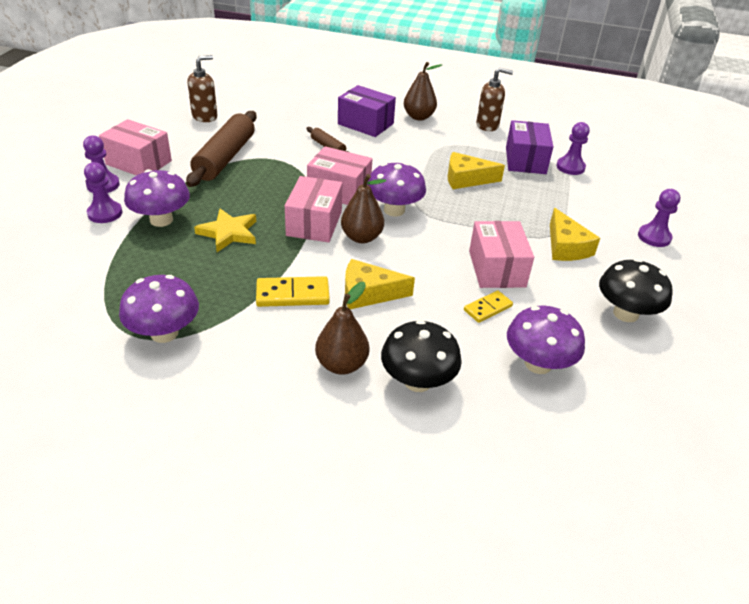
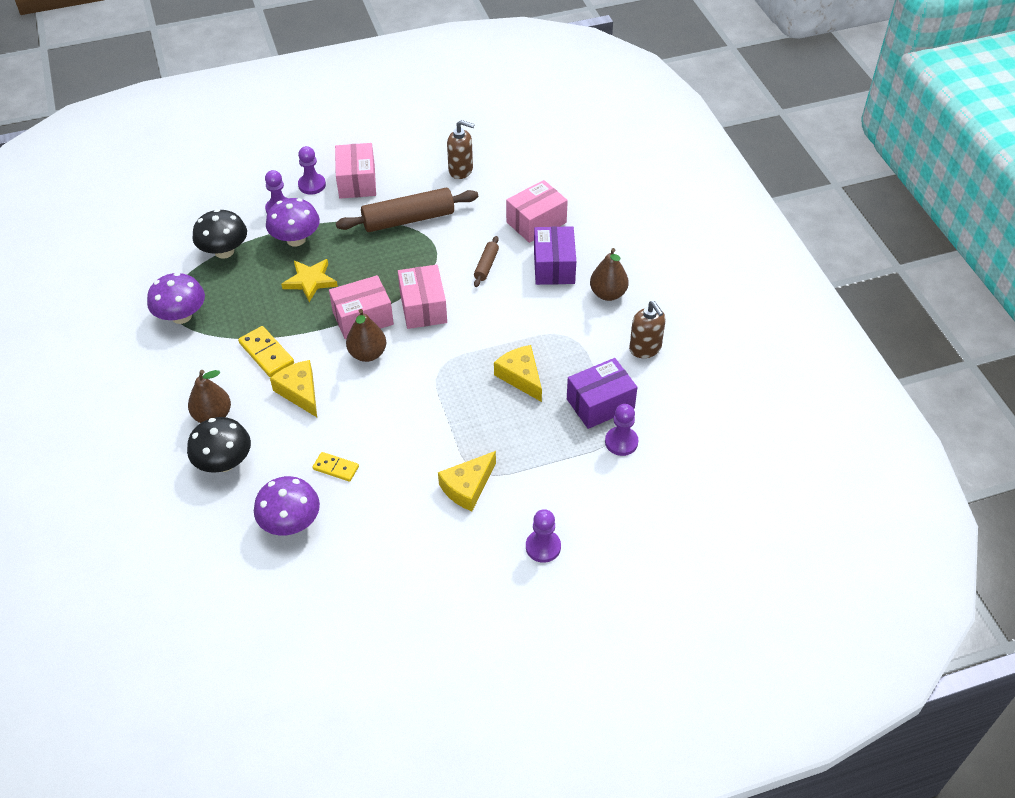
camera: 60 degrees right, 10 degrees up
(394, 210) = (424, 354): purple mushroom -> none
(496, 269) = (394, 453): pink box -> pink box (536, 222)
(625, 313) = (398, 559): black mushroom -> black mushroom (224, 251)

